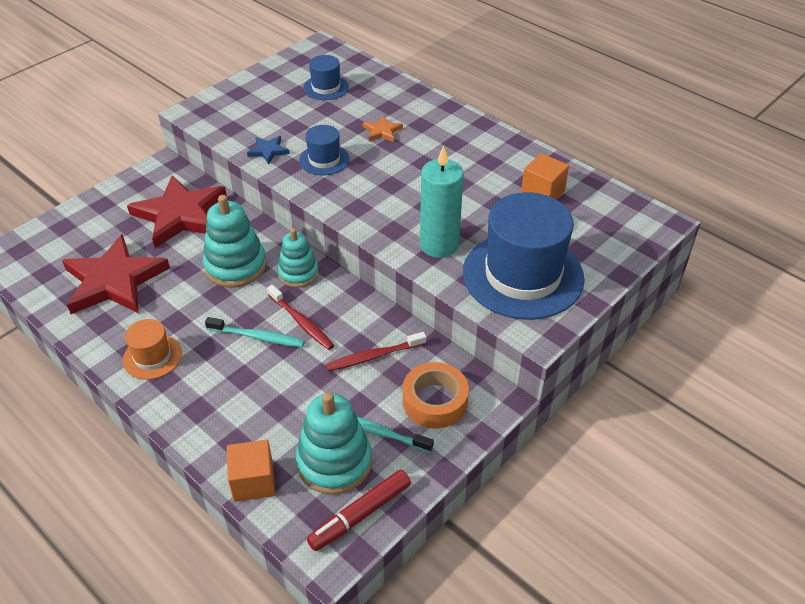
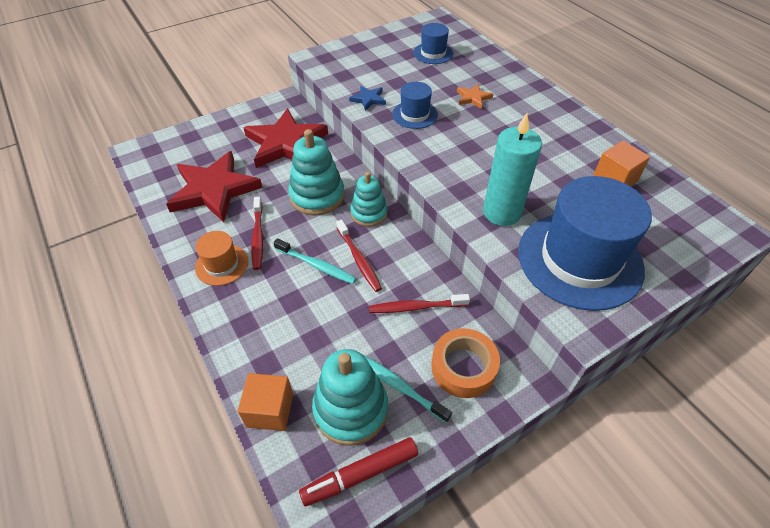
camera: 15 degrees right, 5 degrees up
(183, 321) = (258, 237): none -> red toothbrush

